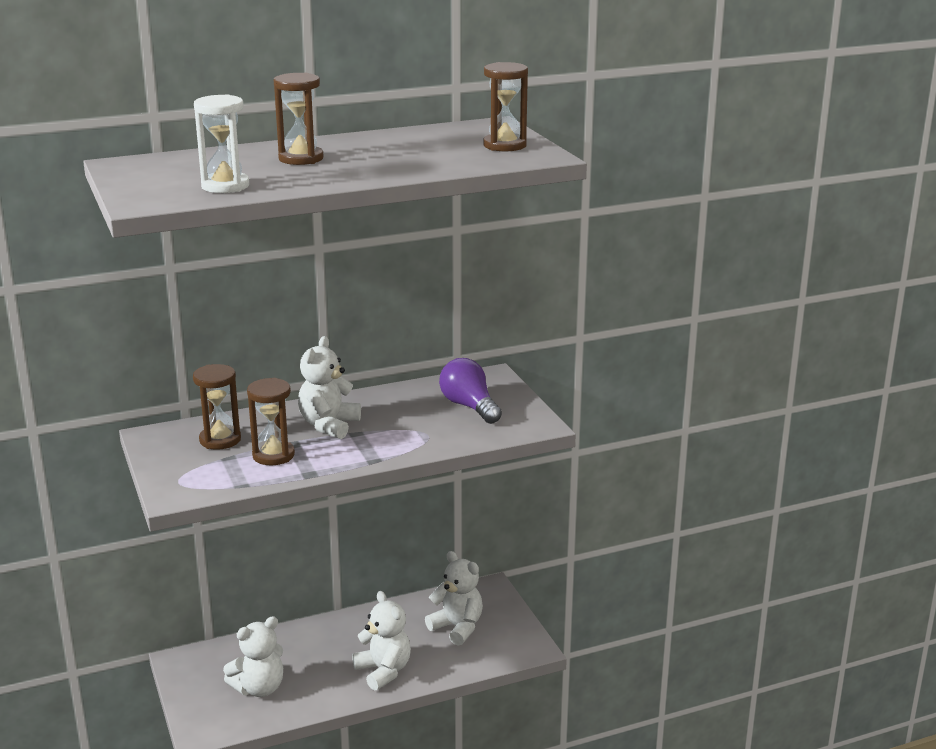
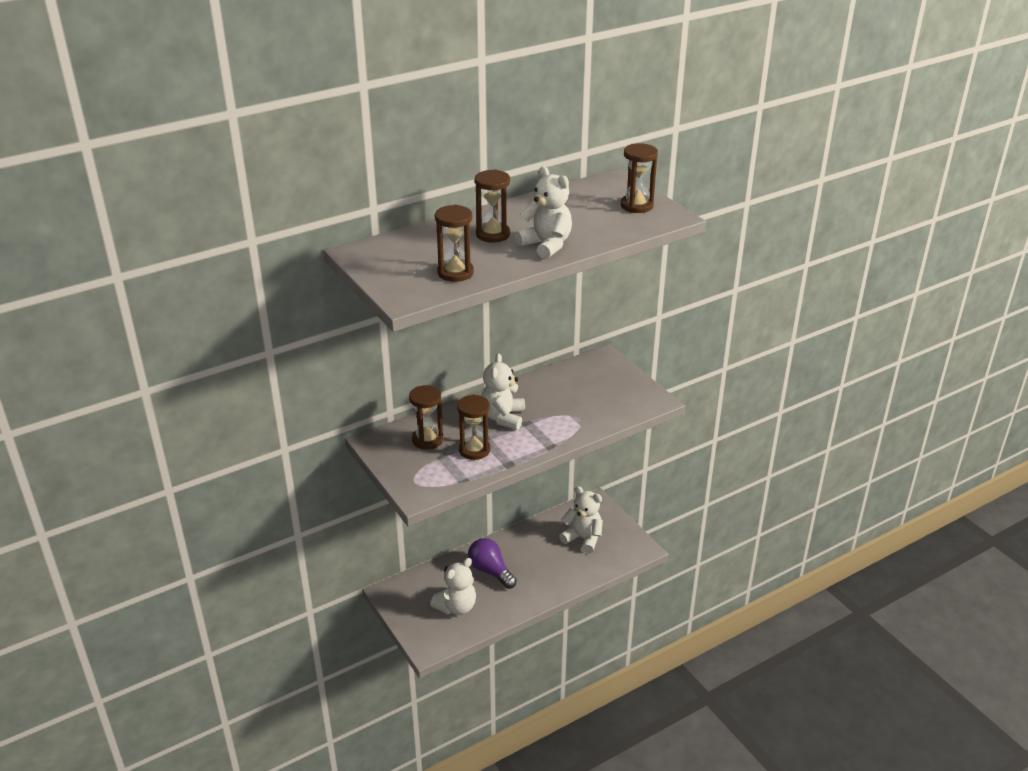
camera: 10 degrees left, 10 degrees up
(225, 186) = (455, 273): white hourglass -> brown hourglass
(383, 671) = (542, 581): white teddy bear -> white teddy bear (546, 245)
(469, 406) = (599, 388): purple light bulb -> purple light bulb (490, 571)

